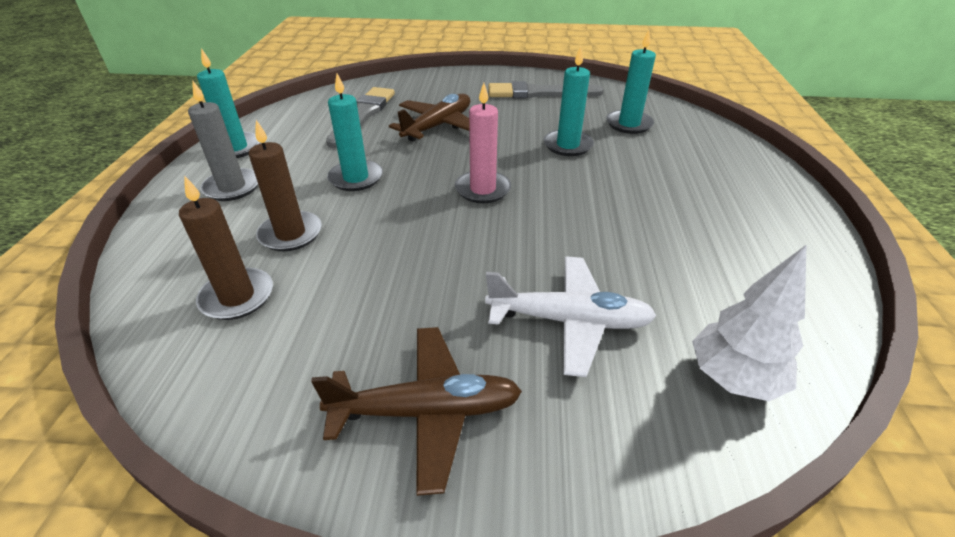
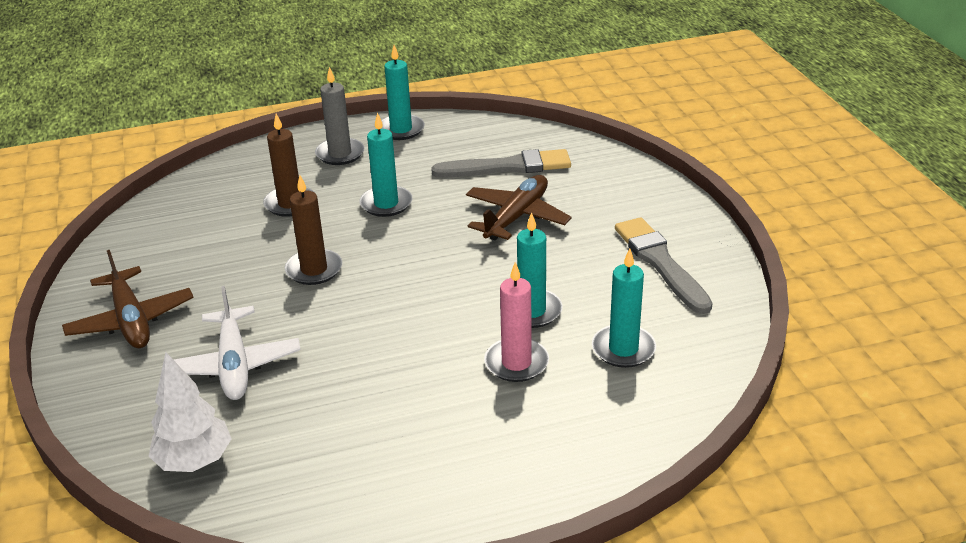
camera: 70 degrees right, 5 degrees down
(237, 297) = (212, 211): brown candle -> brown candle (314, 270)
(438, 126) = (517, 217): brown plane -> brown plane turned 75 degrees counterclockwise
(482, 189) = (405, 276): pink candle -> pink candle (516, 363)

